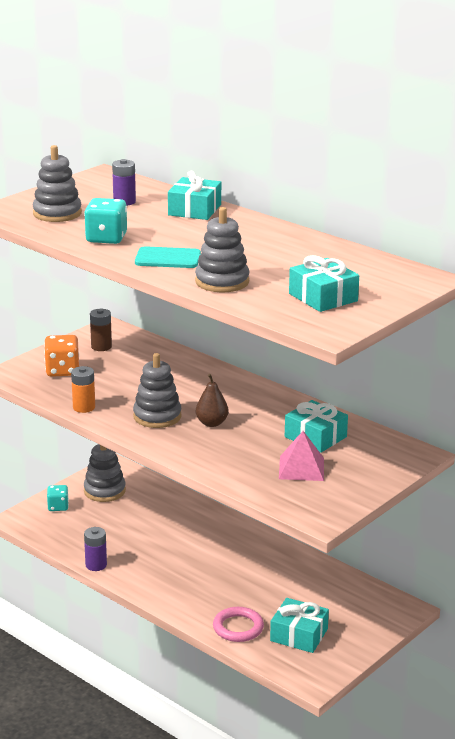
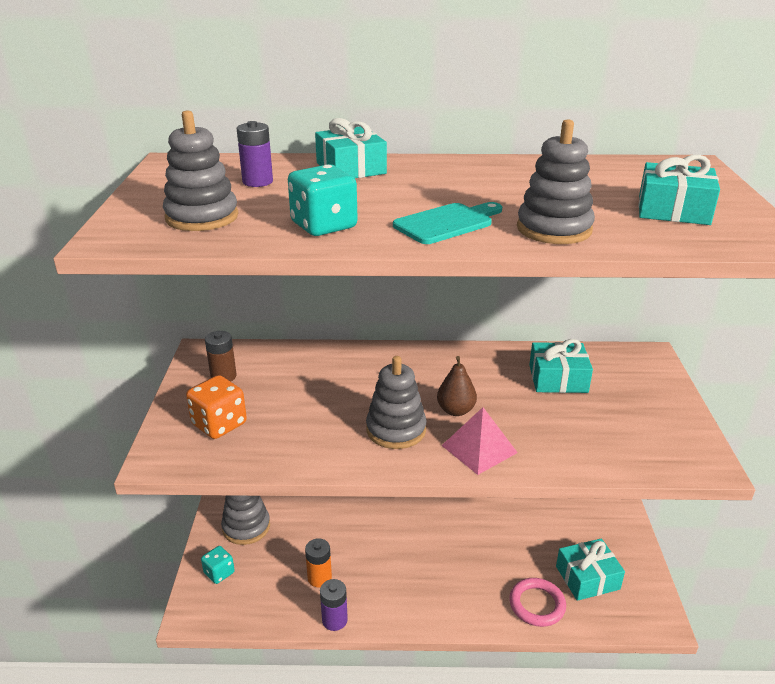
camera: 40 degrees left, 5 degrees up
(84, 407) = (306, 459): orange battery -> orange battery (319, 578)
(301, 468) = (602, 417): pink pyramid -> pink pyramid (479, 449)

